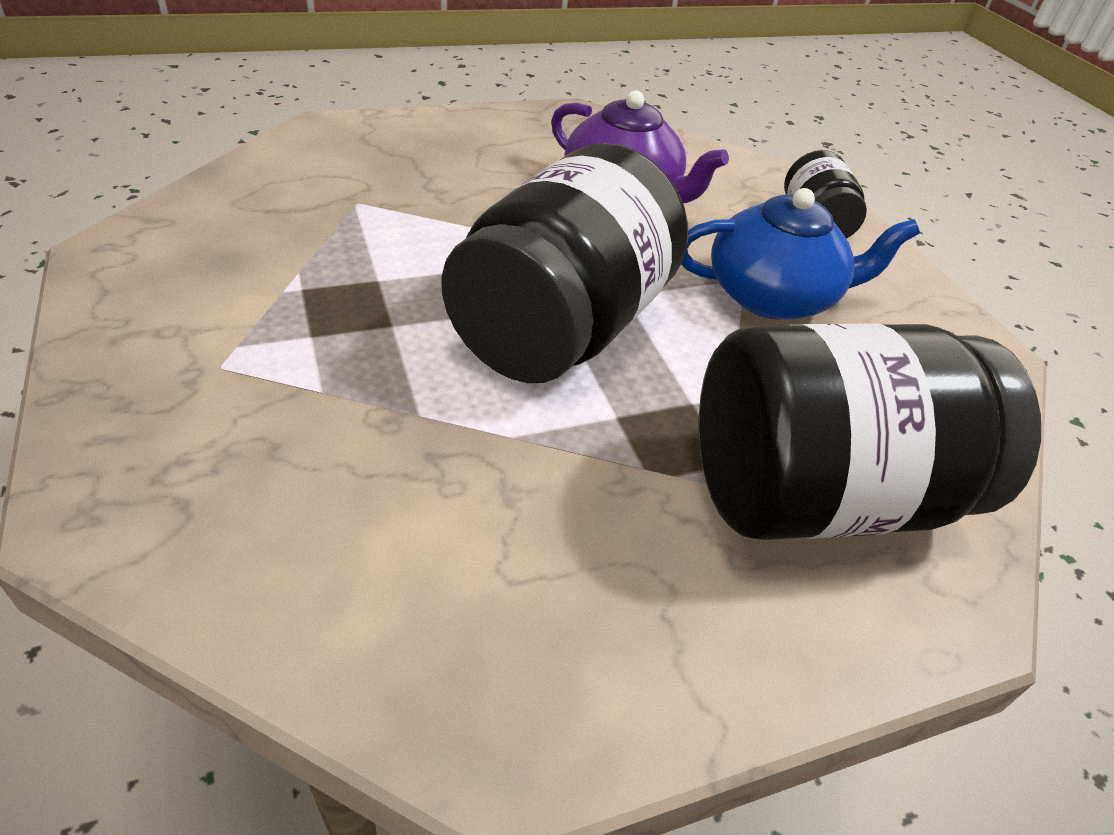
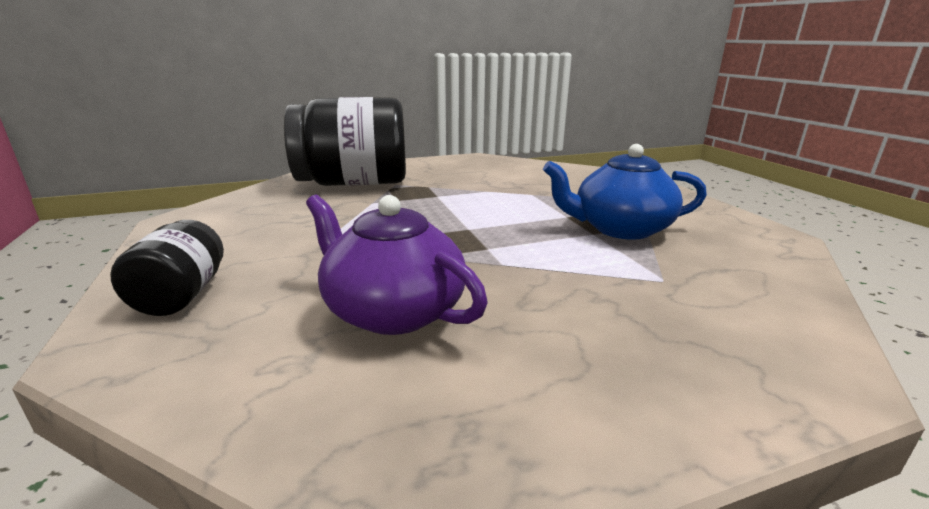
camera: 175 degrees left, 20 degrees down
(561, 329) = (465, 219): black jar -> none
(773, 296) = (301, 239): blue teapot -> blue teapot (620, 229)

